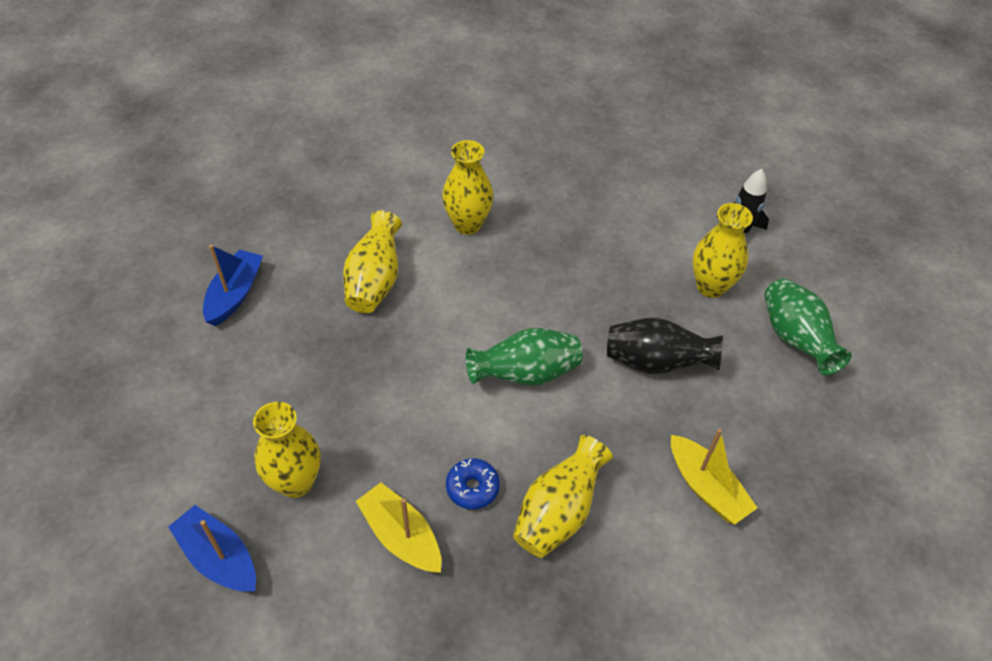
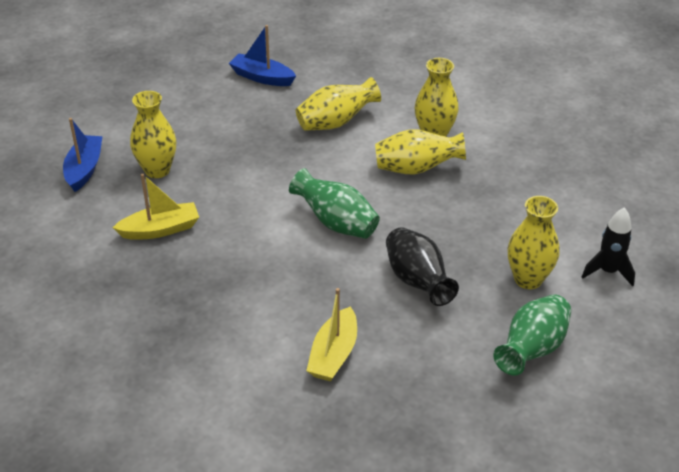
camera: 55 degrees right, 10 degrees down
(235, 294) = (262, 77): blue boat -> blue boat turned 135 degrees counterclockwise
(401, 536) = (160, 229): yellow boat -> yellow boat turned 60 degrees clockwise
(472, 488) = (222, 242): blue donut -> none
(558, 513) = (241, 289): yellow vase -> yellow vase (416, 169)

